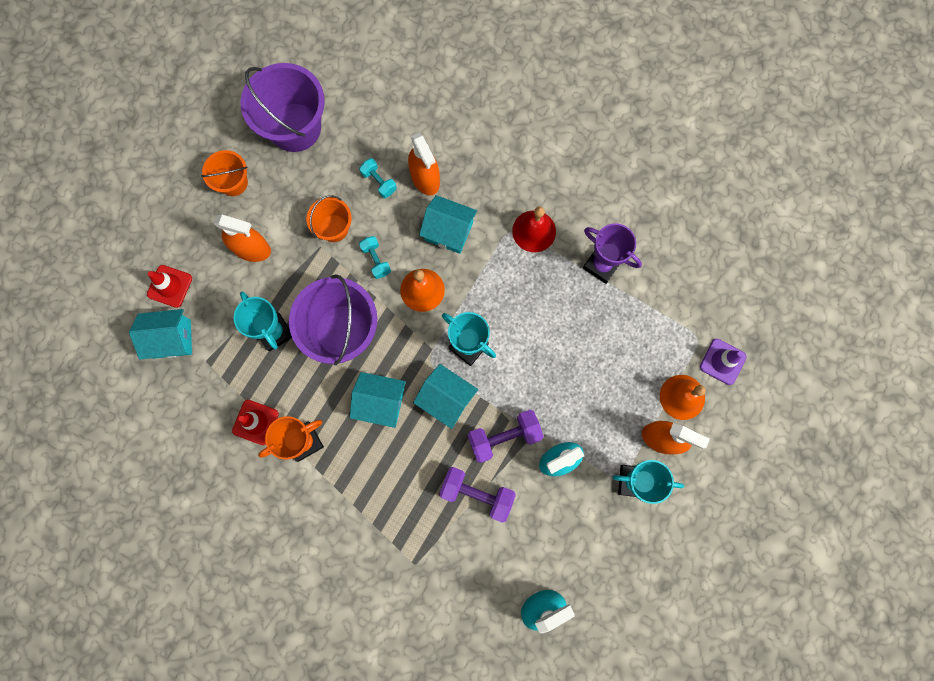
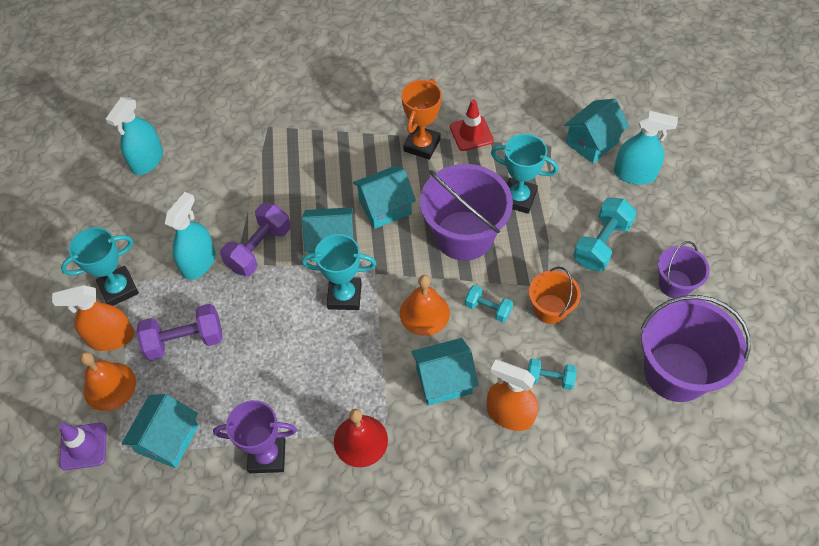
camera: 145 degrees right, 20 degrees down
(170, 286) = (634, 174): red traffic cone -> turquoise spray bottle
(233, 182) = (675, 284): orange bucket -> purple bucket
(251, 249) = (601, 244): orange spray bottle -> turquoise dumbbell
(477, 494) = (253, 197): purple dumbbell -> purple dumbbell (185, 340)
(661, 324) = (168, 439): none -> turquoise house

